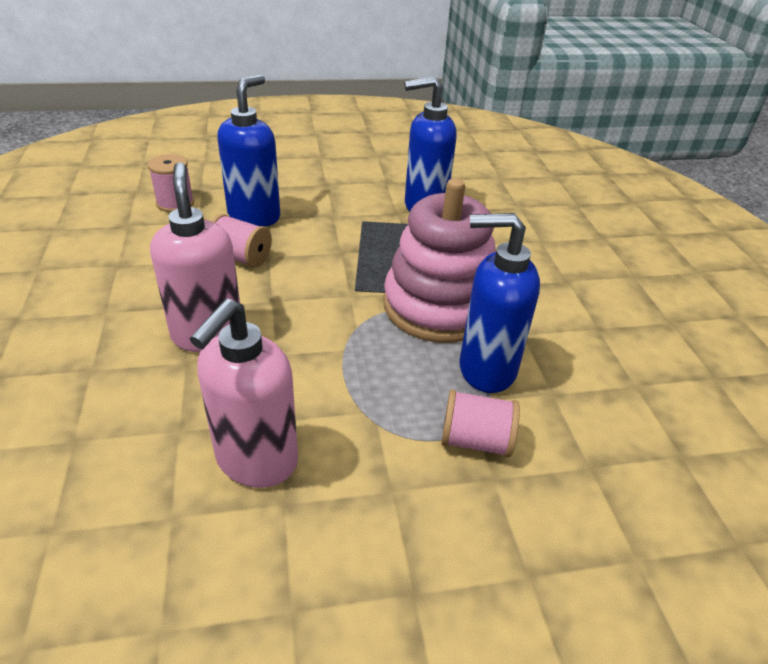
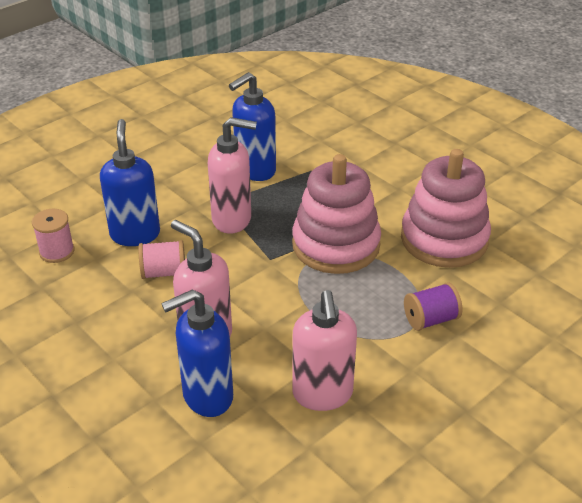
camera: 30 degrees left, 0 degrees up
(356, 240) = (232, 219): none -> pink soap dispenser
(475, 441) = (430, 319): pink spool -> purple spool
(486, 369) = (400, 274): blue soap dispenser -> blue soap dispenser (207, 396)
(577, 356) = (444, 239): none -> pink stacking toy

